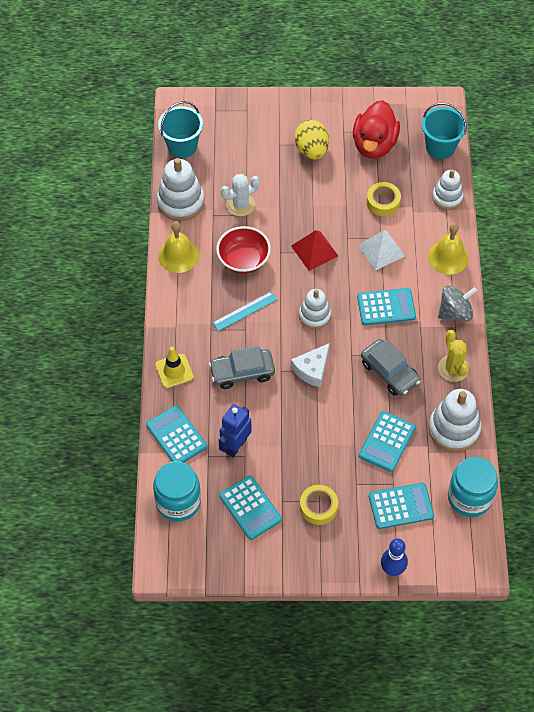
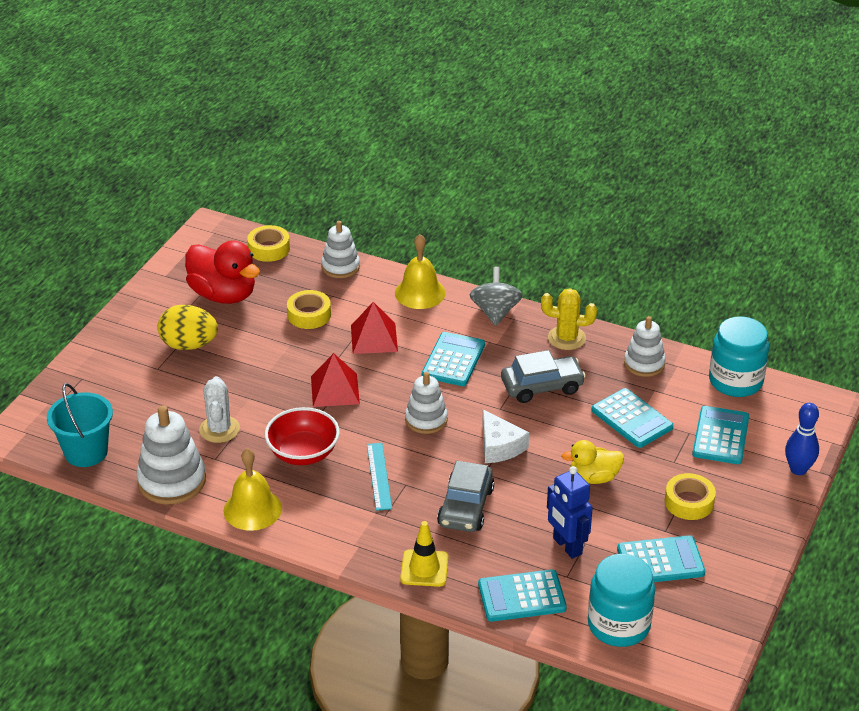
camera: 65 degrees left, 20 degrees down
(311, 438) = (594, 477): none -> yellow duck
(381, 250) = (374, 338): white pyramid -> red pyramid
(440, 147) = (269, 249): turquoise bucket -> yellow tape
(454, 429) = (644, 363): white stacking toy -> white stacking toy, size x0.65

